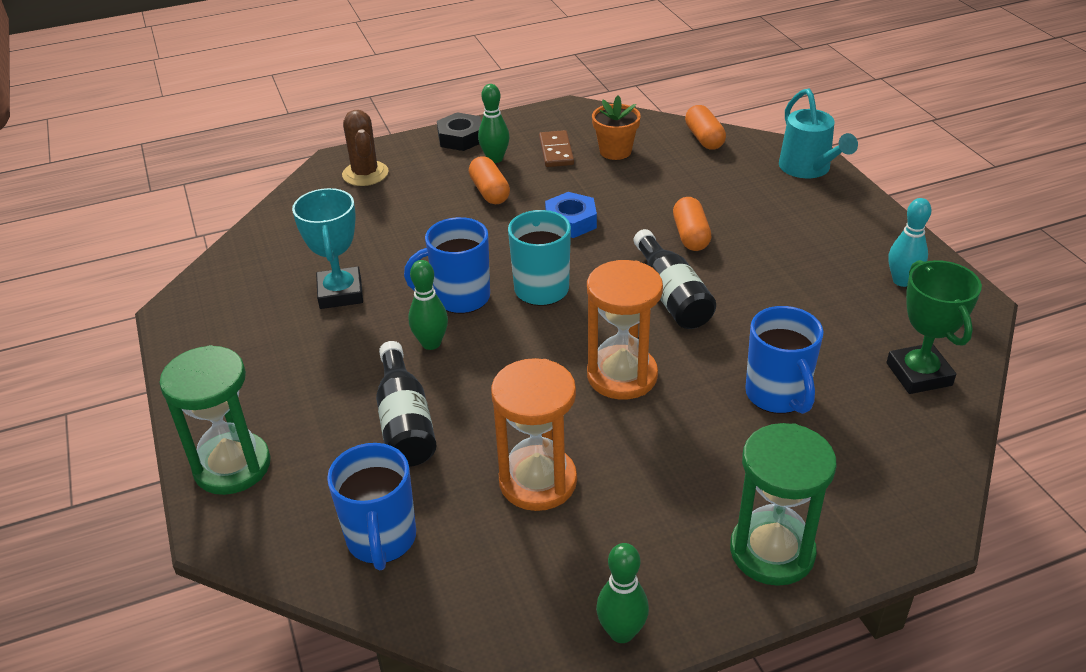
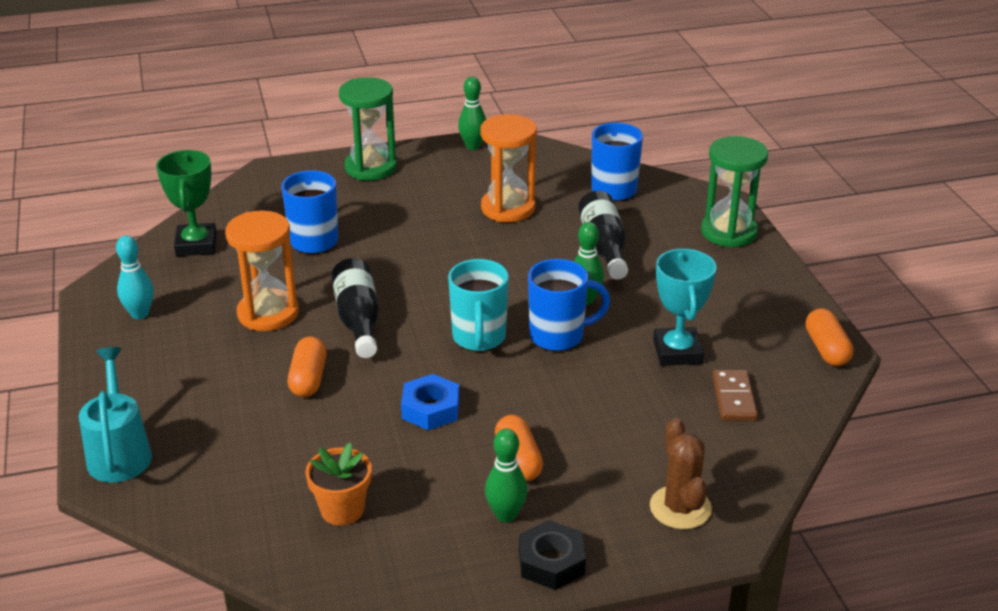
camera: 175 degrees left, 5 degrees down
(556, 151) = (421, 519): brown domino -> brown domino (734, 398)
(622, 376) = (428, 263): orange hourglass -> orange hourglass (268, 313)
(704, 138) = (214, 519): orange capsule -> orange capsule (826, 349)

